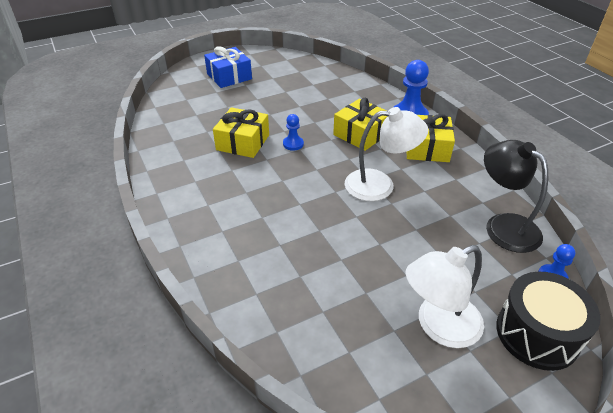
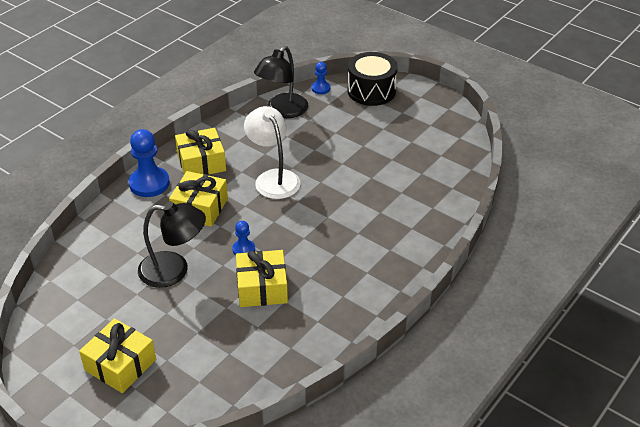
camera: 115 degrees left, 0 degrees up
(229, 76) = (120, 365): blue gift -> yellow gift
(296, 109) = (174, 270): none -> black lamp
(438, 326) = (395, 125): white lamp -> none

